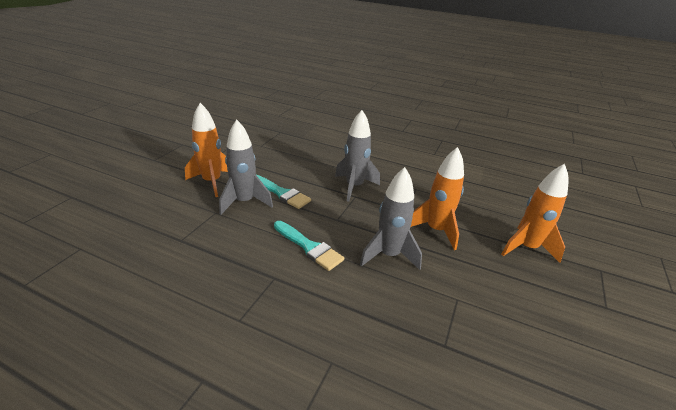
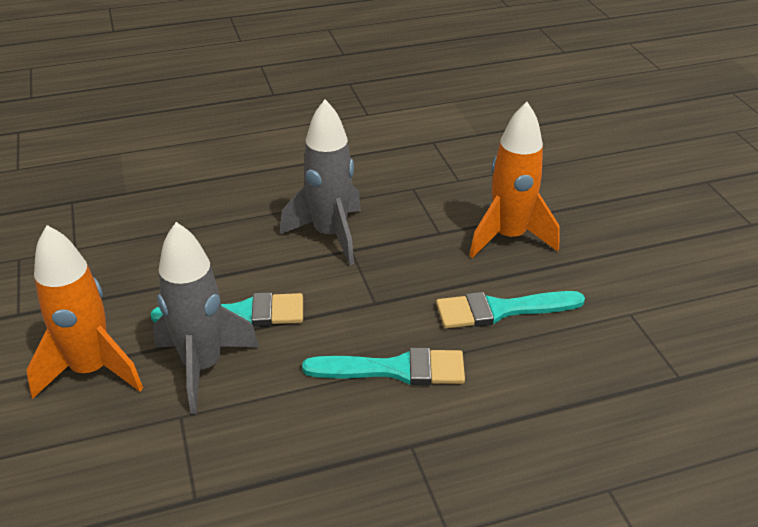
camera: 40 degrees left, 5 degrees up
(389, 255) = (501, 310): grey rocket -> turquoise brush
(526, 248) = (620, 198): orange rocket -> none

